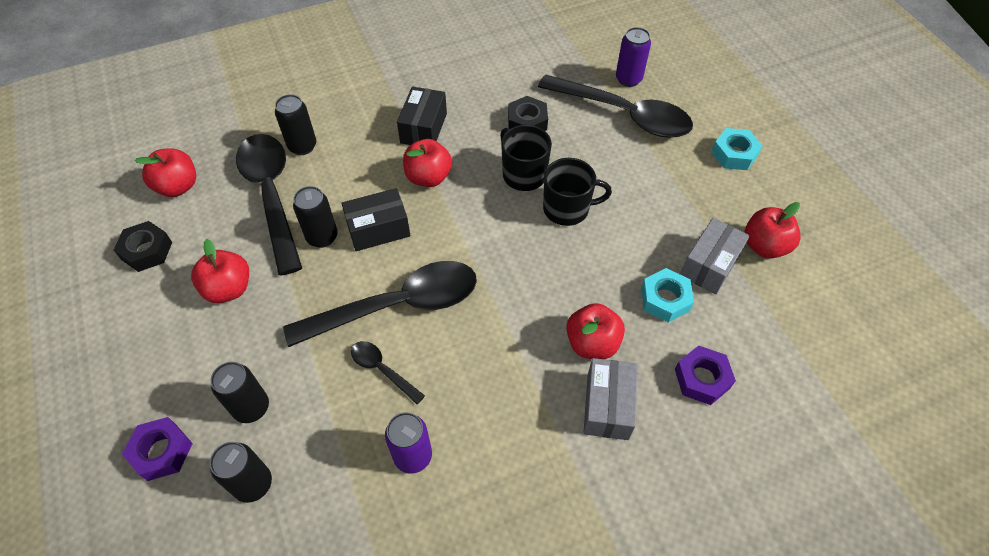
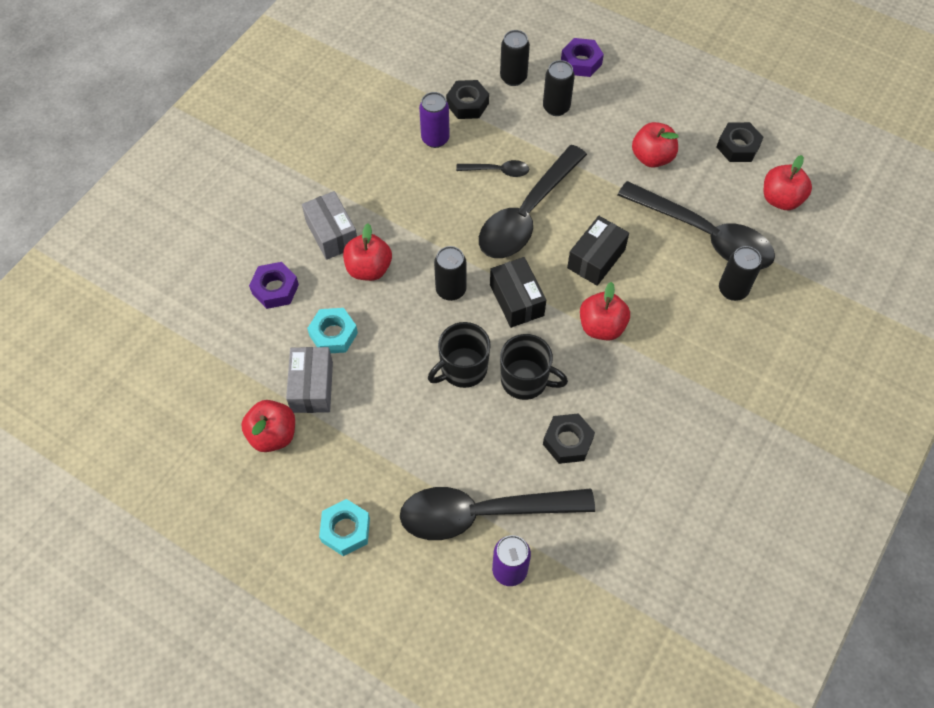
camera: 145 degrees right, 5 degrees up
(322, 237) = (630, 228): black can -> black can (451, 290)
(337, 481) = (467, 104): none -> black nut
(424, 128) = (653, 373): black box -> black box (516, 300)

